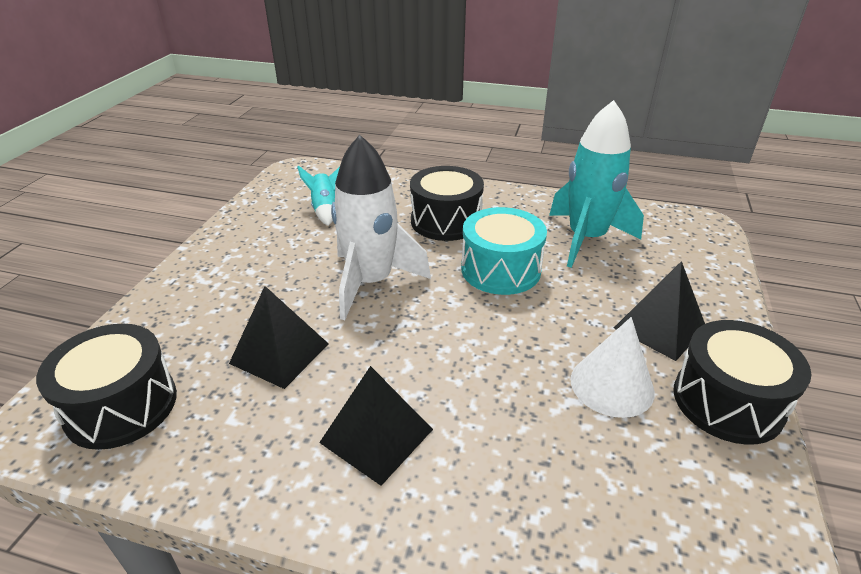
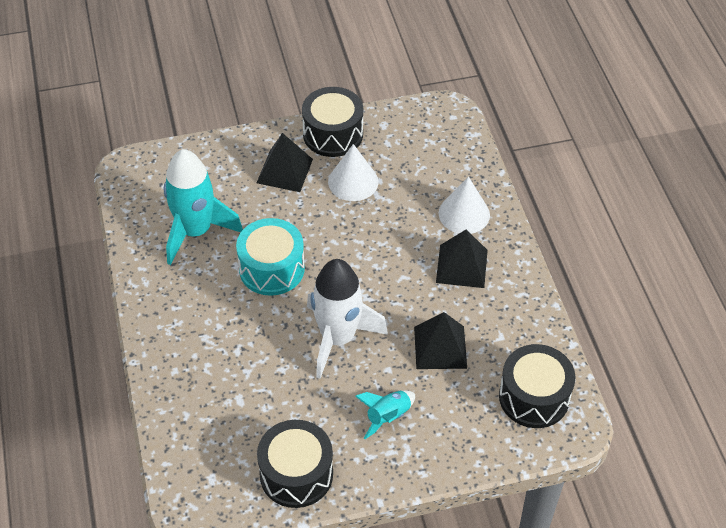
camera: 120 degrees left, 15 degrees up
(325, 209) = (256, 432): turquoise rocket -> turquoise rocket (388, 416)
(446, 221) = (222, 331): black drum -> black drum (296, 474)
(474, 493) = (464, 214): none -> white cone

